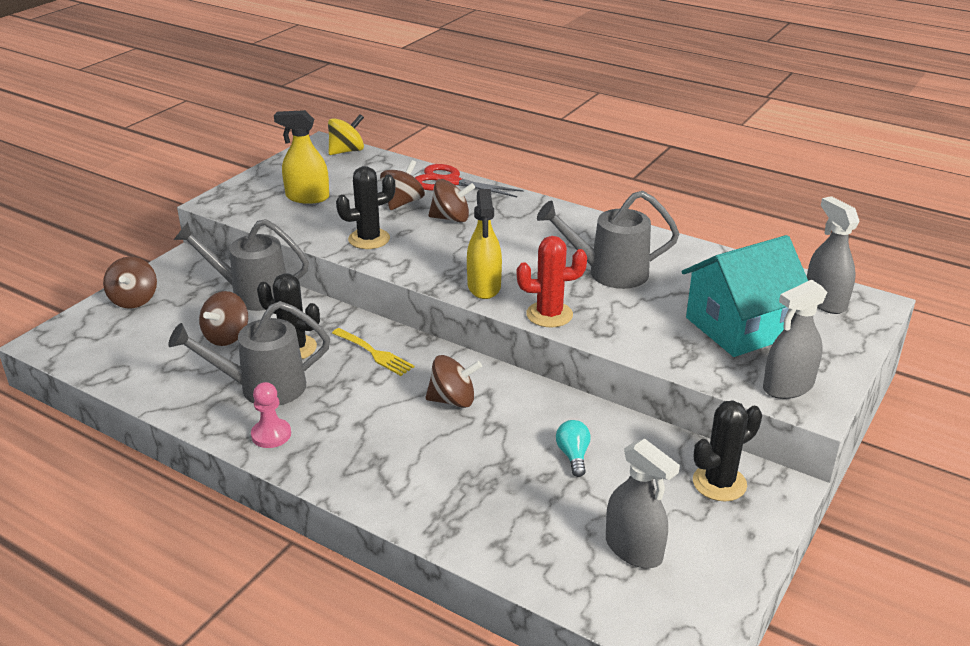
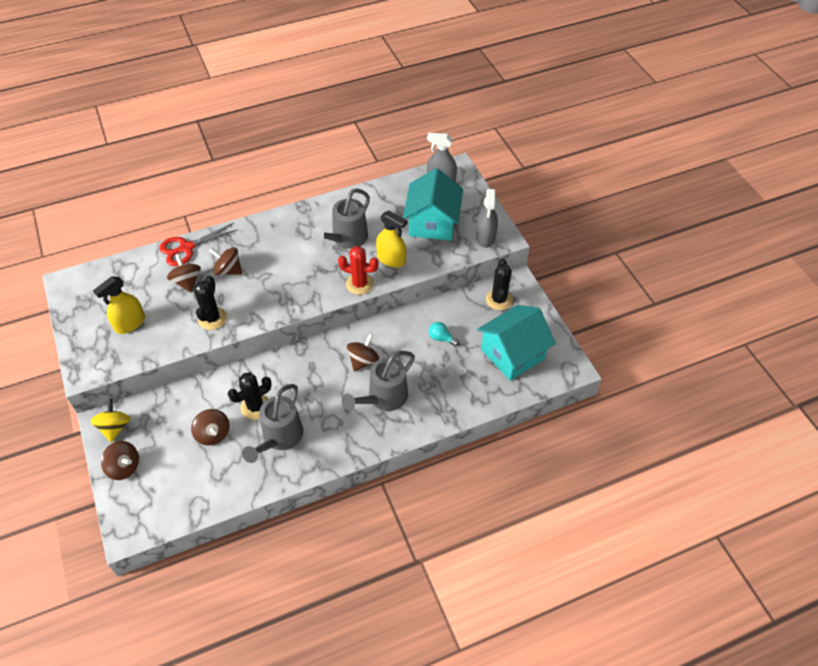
camera: 55 degrees left, 20 degrees up
(252, 294) = (179, 402): grey watering can -> grey watering can (383, 398)
(271, 435) = (324, 452): pink pawn -> none
(347, 151) = (90, 275): yellow spinning top -> yellow spinning top (115, 427)
(374, 353) = (294, 372): yellow fork -> none
(451, 218) = (228, 270): brown spinning top -> brown spinning top turned 105 degrees counterclockwise
(484, 286) = (310, 295): yellow spray bottle -> yellow spray bottle (391, 259)
(549, 315) = (359, 284): red cactus -> red cactus turned 75 degrees clockwise
(634, 549) = (512, 354): grey spray bottle -> turquoise house

